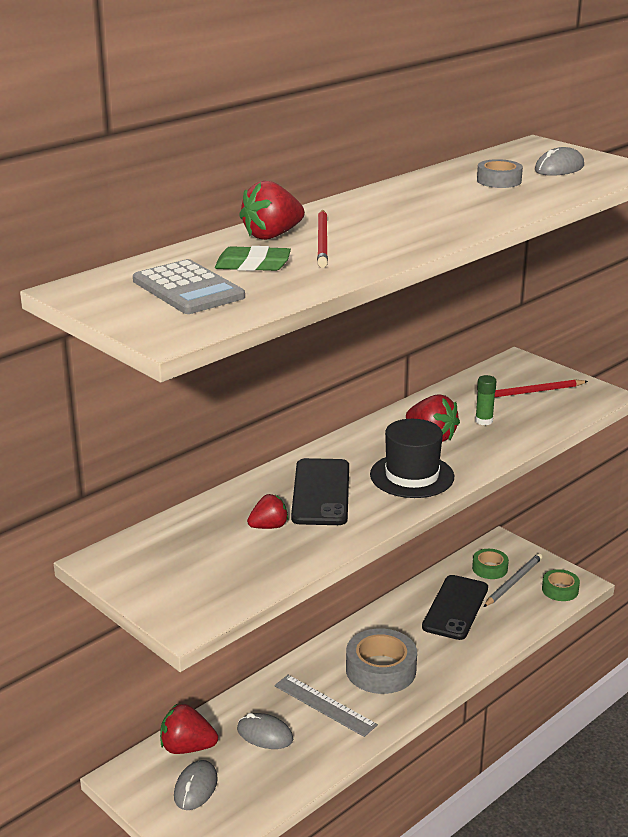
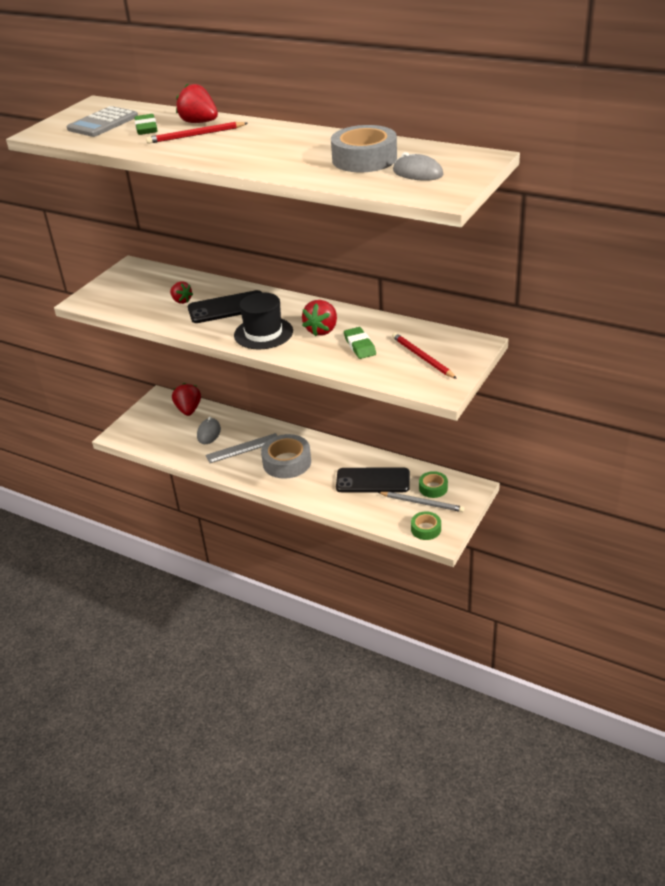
camera: 75 degrees right, 10 degrees up
(195, 788) = (158, 421): grey mouse -> none
(325, 705) = (243, 448): grey ruler -> grey ruler turned 45 degrees clockwise
(484, 421) = (360, 346): green glue stick -> green eraser
(499, 181) = (364, 159): grey tape -> grey tape, size x1.78

